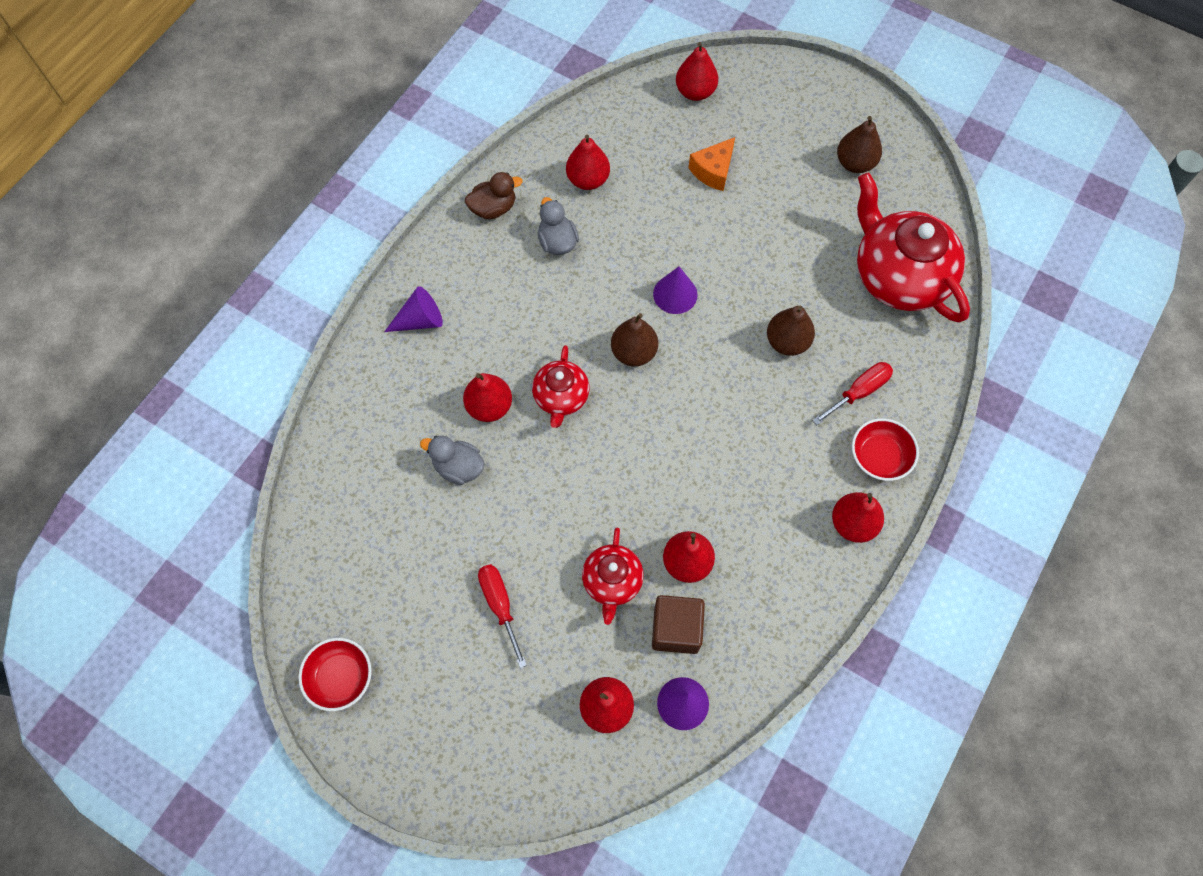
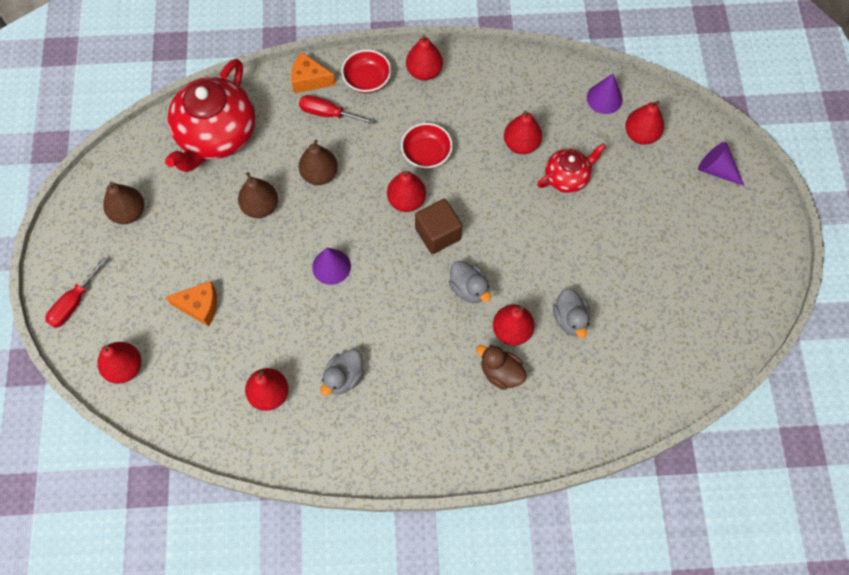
camera: 125 degrees left, 0 degrees up
(340, 677) = (754, 290): red bowl -> red bowl (426, 154)
(420, 320) = (483, 430): purple cone -> purple cone (716, 170)
(493, 208) = (346, 449): brown duck -> brown duck (500, 373)
(500, 605) = (634, 230): red screwdriver -> red screwdriver (74, 303)
(561, 397) = (469, 289): red teapot -> grey duck
(634, 352) = (399, 264): brown pear -> brown pear (260, 206)
(676, 629) = (566, 126): brown cube -> brown cube (438, 234)
(699, 403) = (406, 200): none -> red pear
(916, 399) = (309, 80): none -> orange cheese

